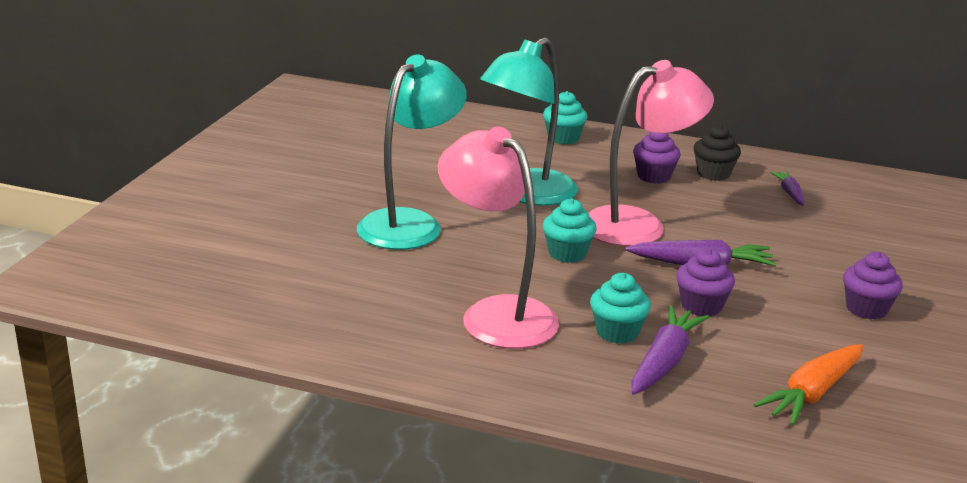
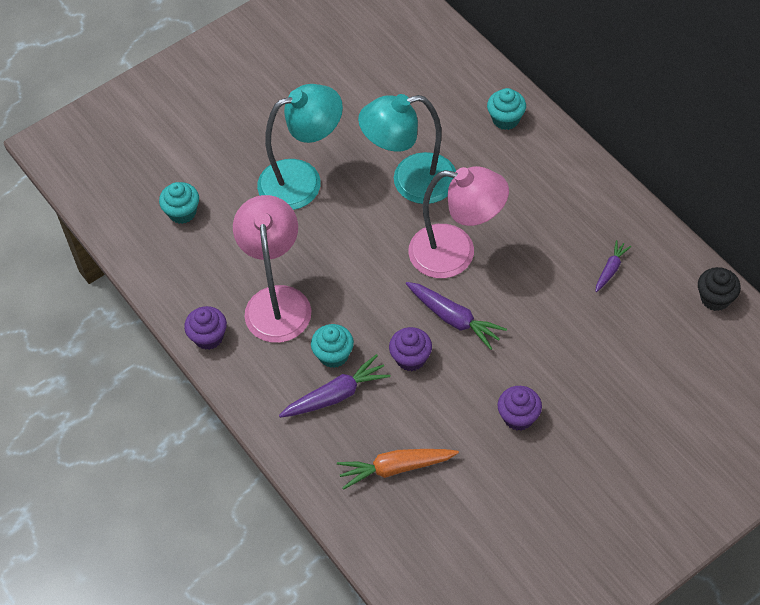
camera: 40 degrees right, 30 degrees up
(567, 253) = (376, 262): turquoise cupcake -> turquoise cupcake (182, 212)
(654, 176) = (526, 201): purple cupcake -> purple cupcake (208, 337)
(713, 174) = (577, 218): black cupcake -> black cupcake (715, 298)

